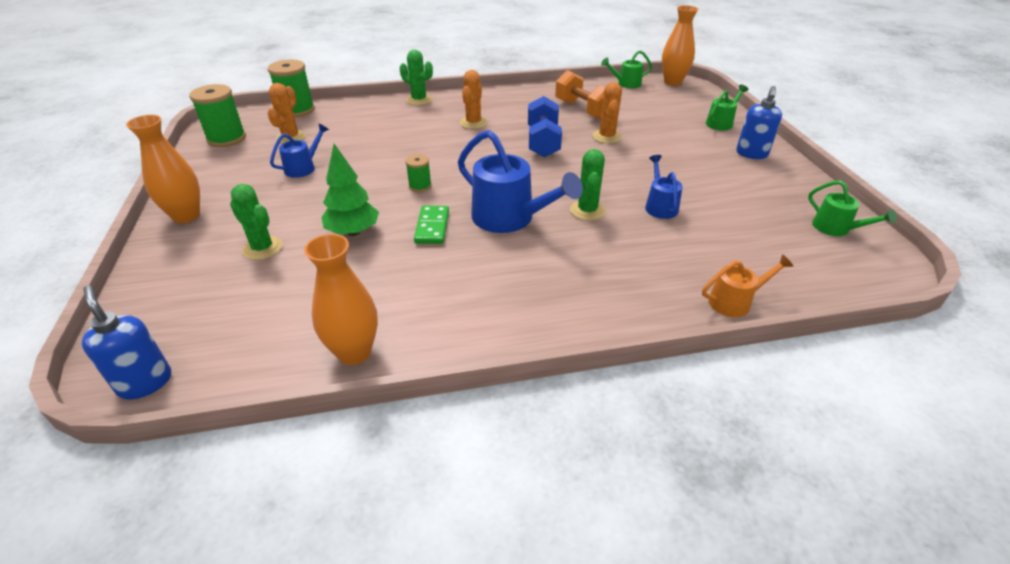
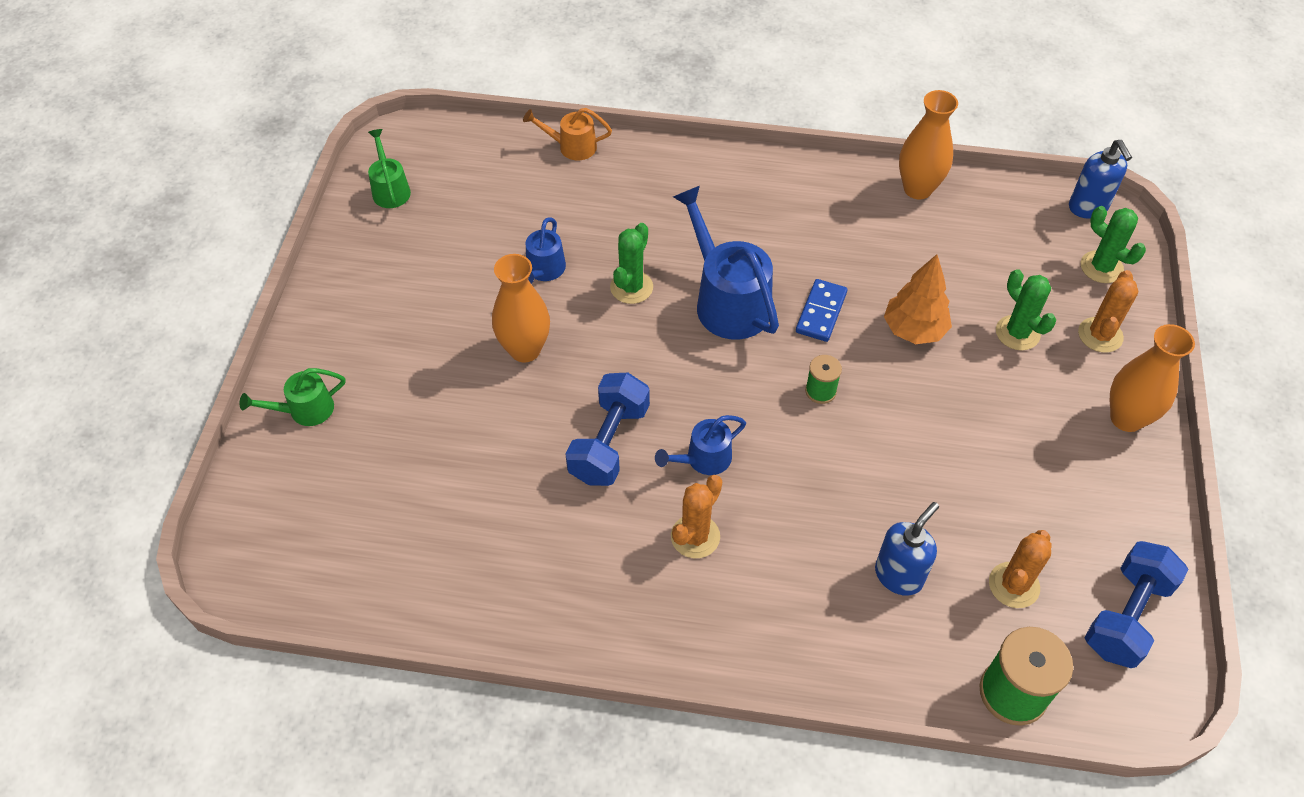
camera: 160 degrees left, 15 degrees up
(227, 139) = (1126, 616): green spool -> blue dumbbell
(303, 167) = (984, 485): blue watering can -> blue watering can (703, 459)
(353, 232) = (914, 330): green tree -> orange tree
(419, 100) = (770, 660): green cactus -> green cactus (1101, 267)
(432, 227) = (821, 312): green domino -> blue domino
(583, 110) = (489, 520): orange dumbbell -> none
(607, 137) = (506, 428): orange cactus -> orange cactus (1100, 335)
(626, 84) = (343, 595): green watering can -> none
(672, 82) = (250, 573): orange vase -> orange vase (525, 349)
(751, 154) = (342, 326): blue soap dispenser -> blue soap dispenser (899, 575)

